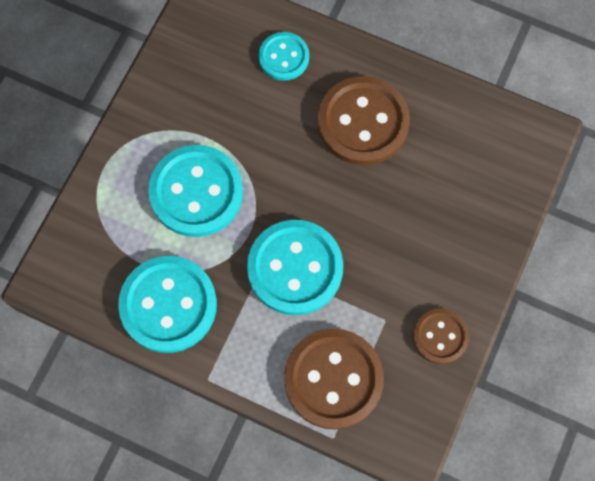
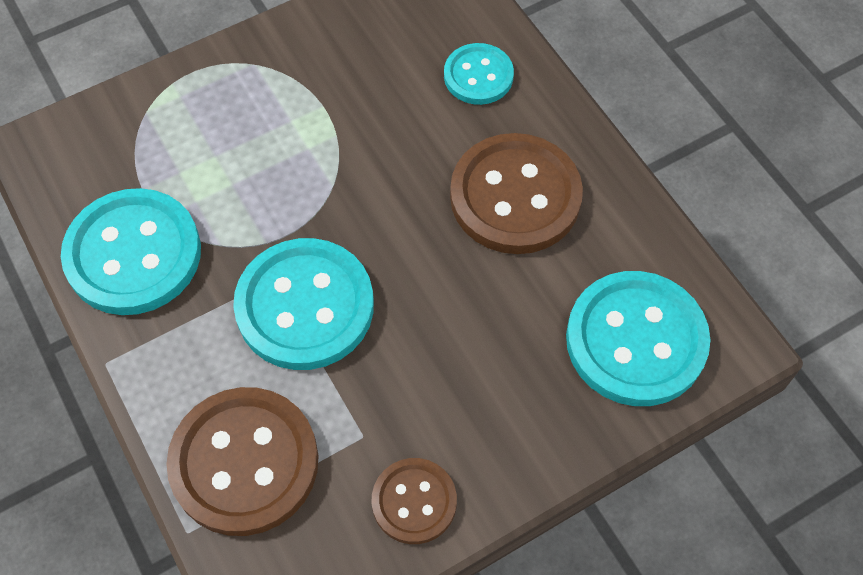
camera: 35 degrees right, 10 degrees down
(196, 192) = (265, 156): turquoise button -> turquoise button (636, 340)

